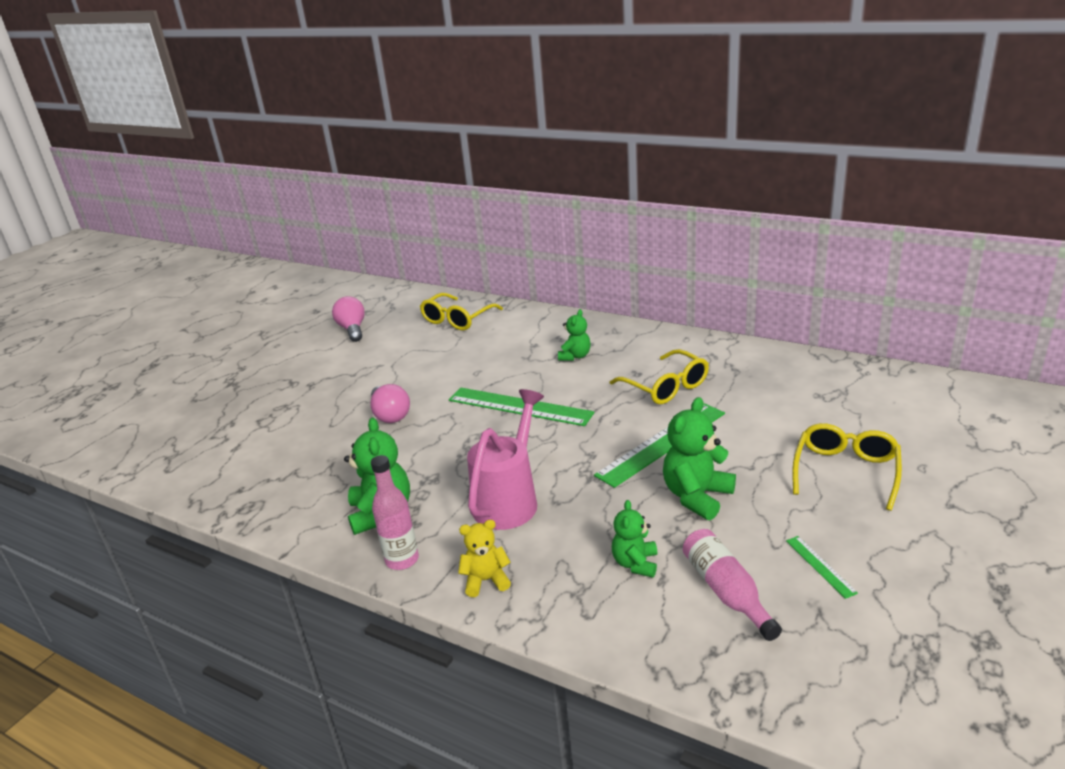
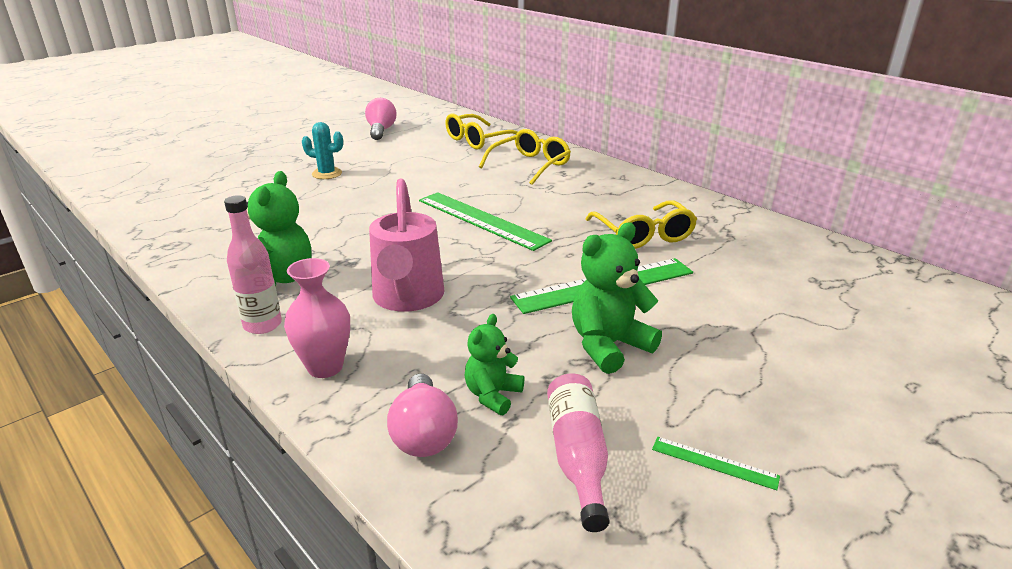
camera: 15 degrees right, 0 degrees up
(337, 392) = (327, 174): none -> turquoise cactus
(390, 415) = (357, 201): pink light bulb -> pink light bulb (423, 434)
(486, 580) = (325, 367): yellow teddy bear -> pink vase
(509, 500) = (407, 298): pink watering can -> pink watering can turned 135 degrees clockwise
(575, 356) = (567, 190): green teddy bear -> none
(820, 566) = (714, 462): green ruler -> green ruler turned 60 degrees counterclockwise
(845, 471) = (806, 365): yellow glasses -> yellow glasses (530, 165)

